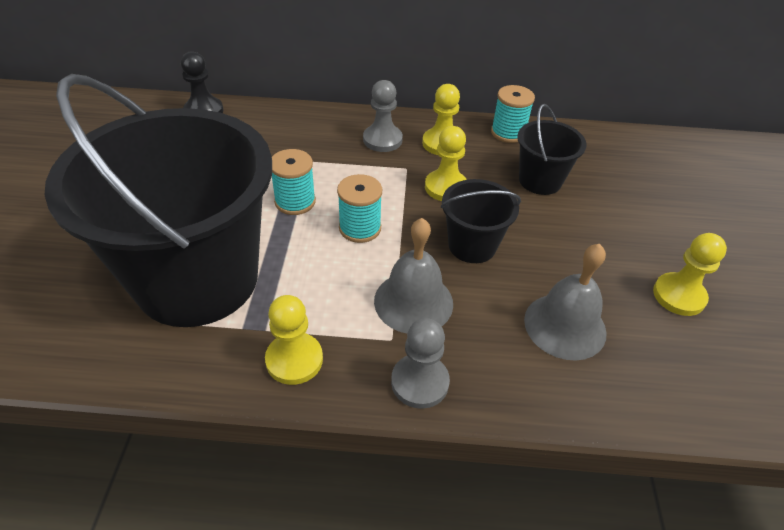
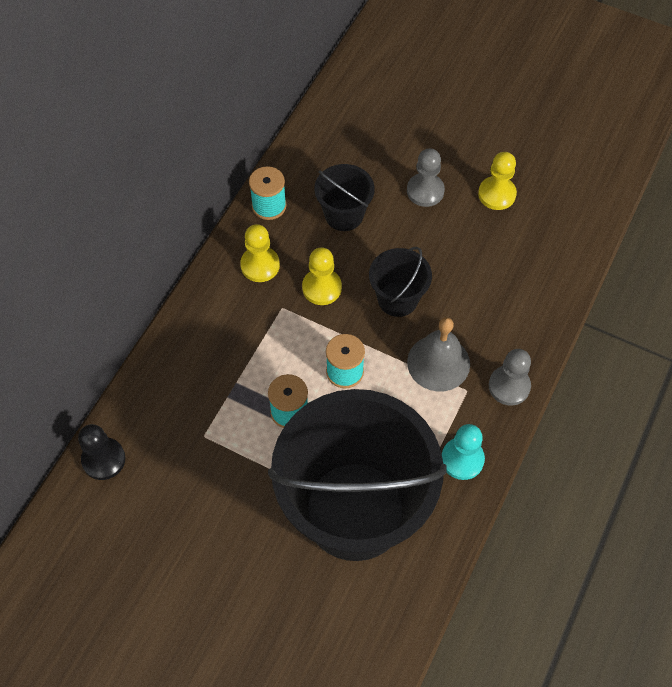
camera: 65 degrees left, 15 degrees up
(294, 360) = (462, 459): yellow pawn -> turquoise pawn
(382, 140) = (232, 311): grey pawn -> grey pawn (425, 191)
(565, 326) = (496, 277): grey bell -> none

